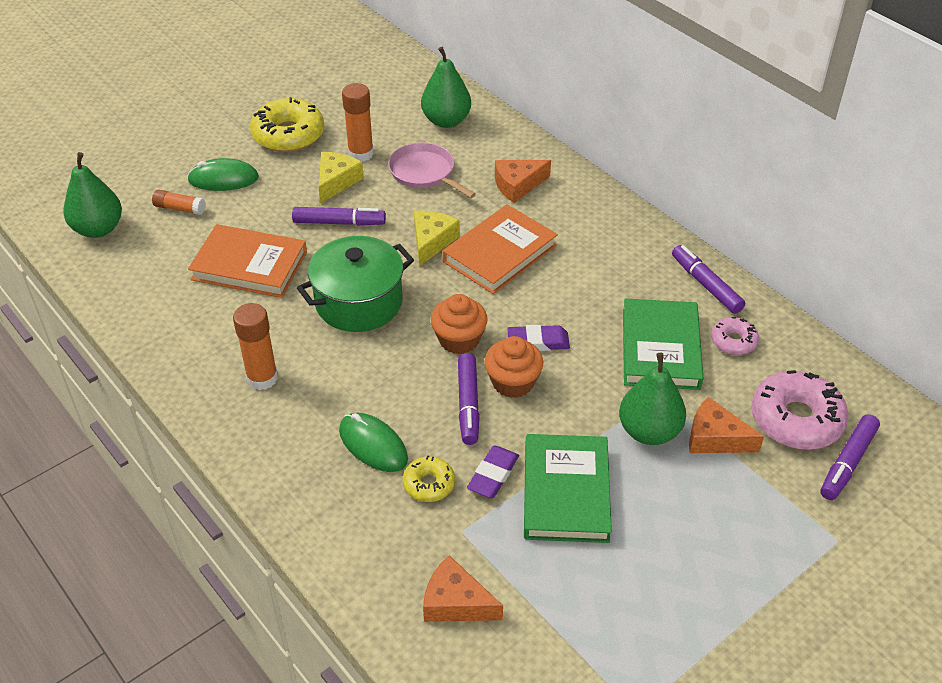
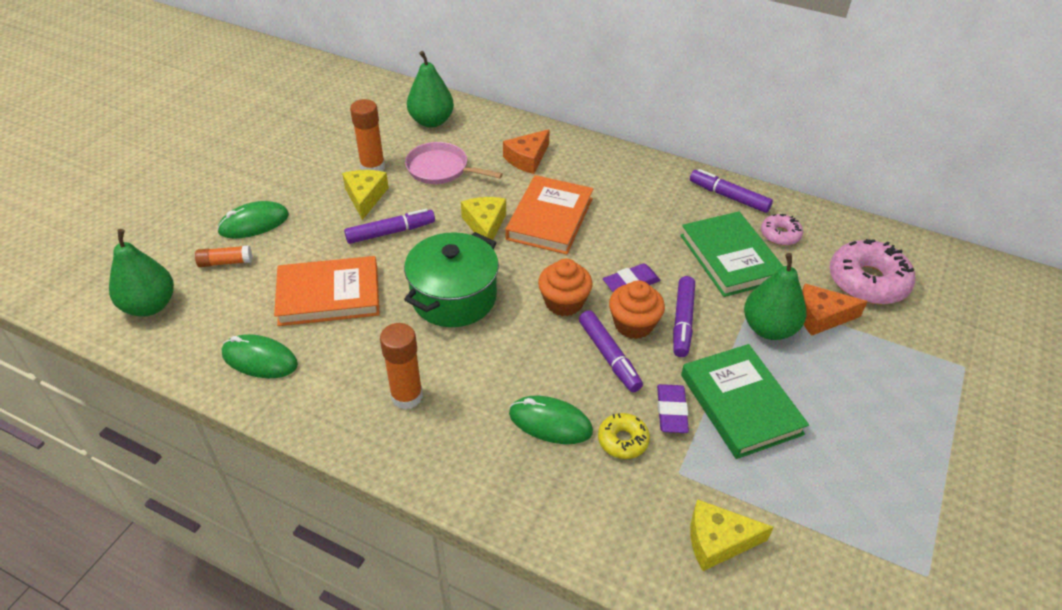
camera: 25 degrees left, 0 degrees up
(160, 305) = (260, 359): none -> green mouse
(288, 135) = (294, 168): yellow donut -> none
(456, 602) = (718, 541): orange cheese -> yellow cheese
(847, 463) = (926, 302): purple marker -> purple marker (682, 321)

